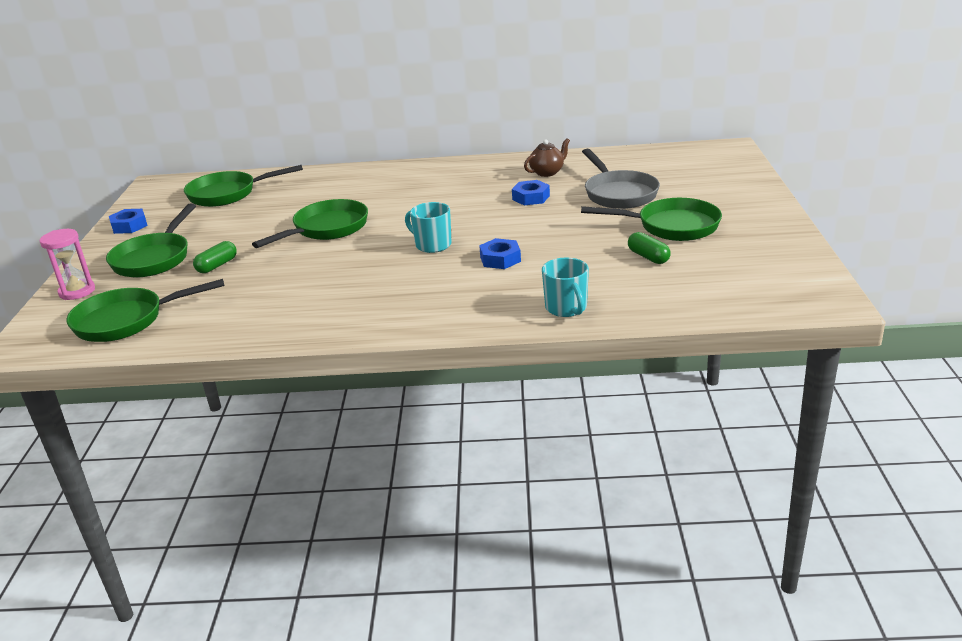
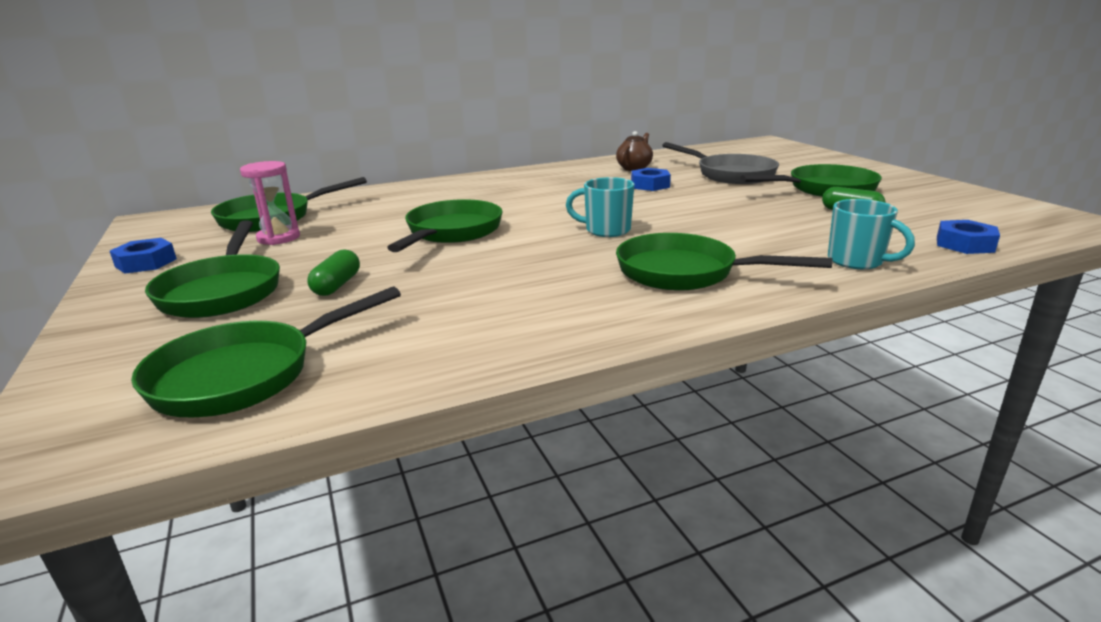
camera: 25 degrees left, 5 degrees down
(77, 291) = (110, 350): pink hourglass -> pink hourglass (278, 238)
(433, 296) = (685, 273): none -> green pan
(500, 259) = (705, 232): blue nut -> blue nut (964, 244)

